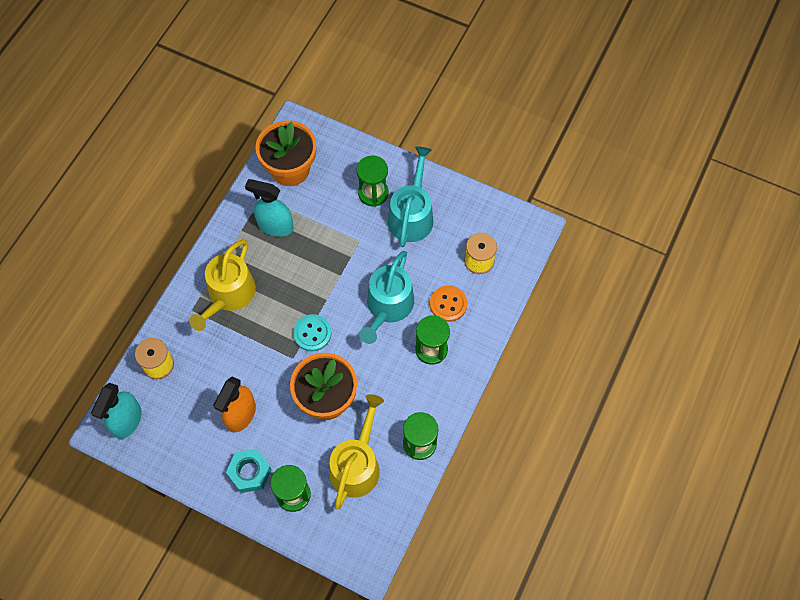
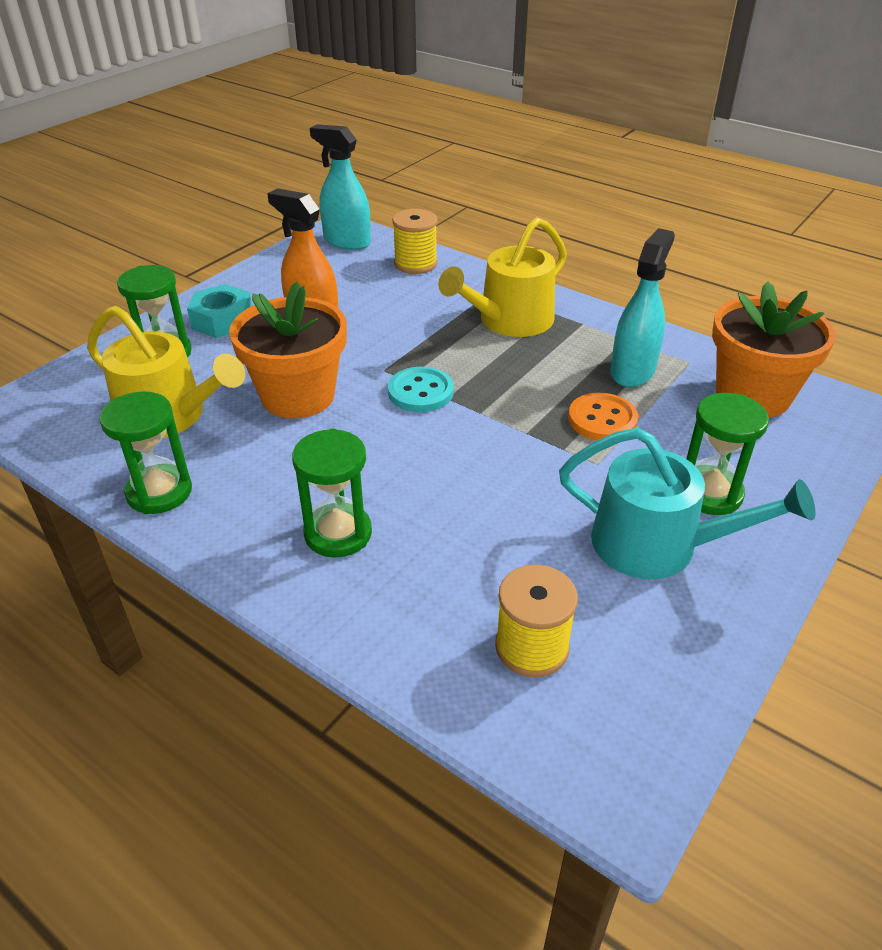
camera: 100 degrees right, 25 degrees down
(229, 295) = (509, 321): yellow watering can -> yellow watering can turned 75 degrees counterclockwise
(388, 306) = (448, 484): turquoise watering can -> none
(448, 304) = (432, 574): orange button -> orange button (602, 419)

